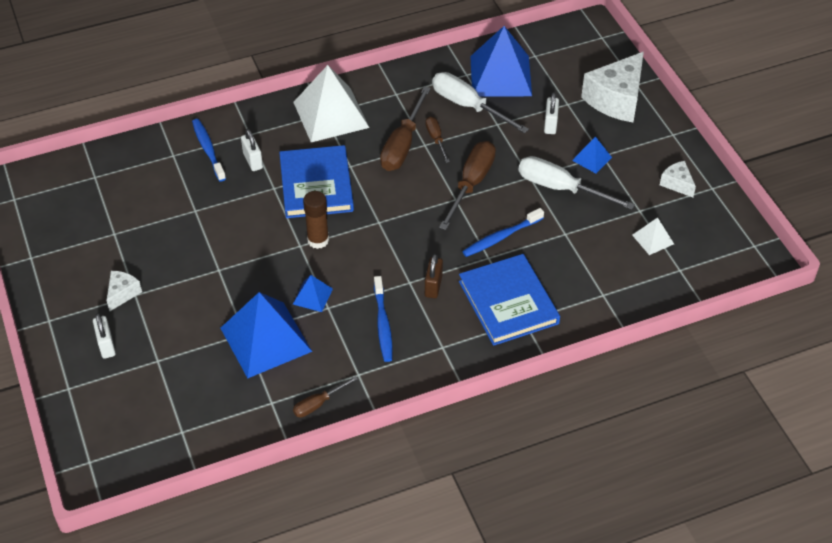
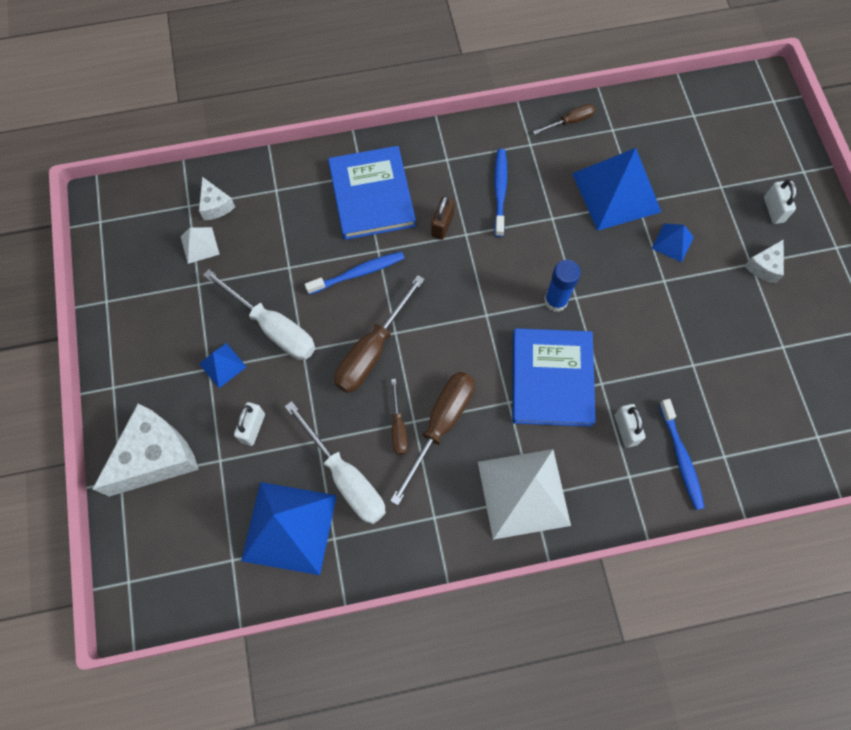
camera: 170 degrees left, 20 degrees up
(312, 296) = (567, 233): blue pyramid -> blue pyramid (672, 242)
(318, 240) = (556, 301): brown glue stick -> blue glue stick
(677, 184) = (141, 313): white cheese -> white cheese (216, 205)

